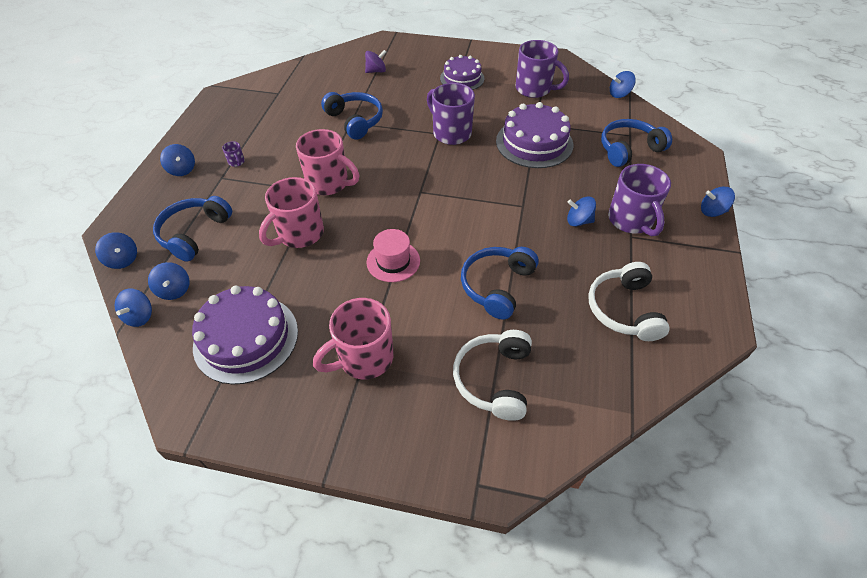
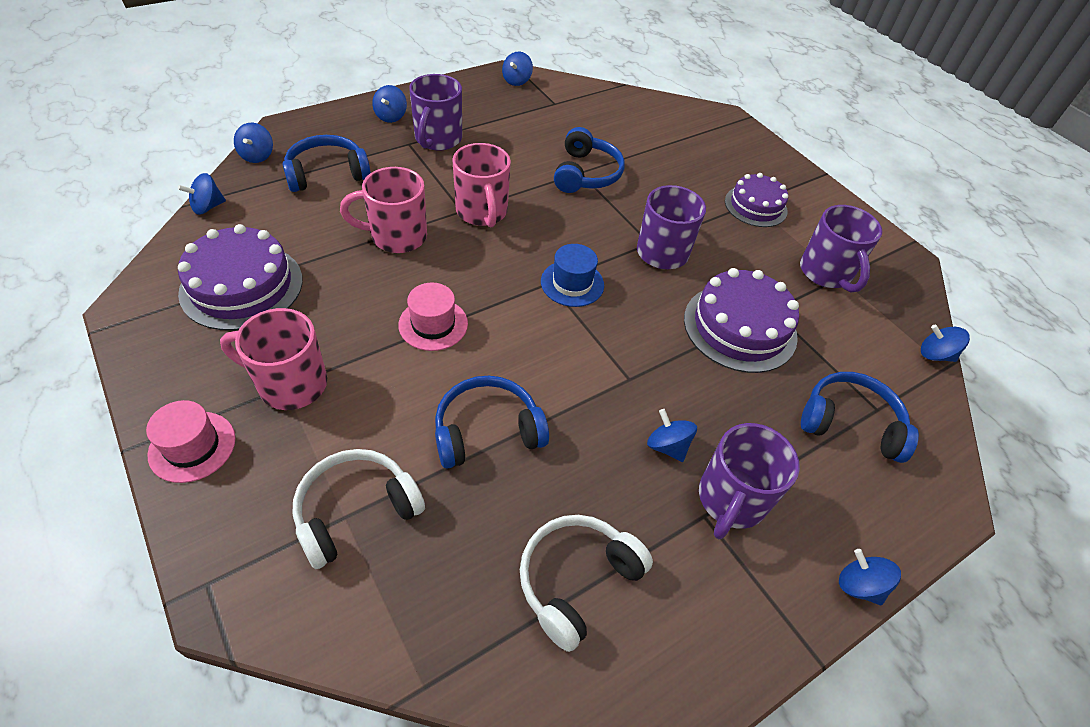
camera: 40 degrees right, 0 degrees up
(174, 290) = (254, 206): blue spinning top -> blue spinning top (517, 81)
(237, 162) = (437, 139): purple mug -> purple mug, size x2.47
(361, 439) = (192, 446): none -> pink hat
(376, 71) = (674, 141): purple spinning top -> none
(432, 183) = (572, 283): none -> blue hat

